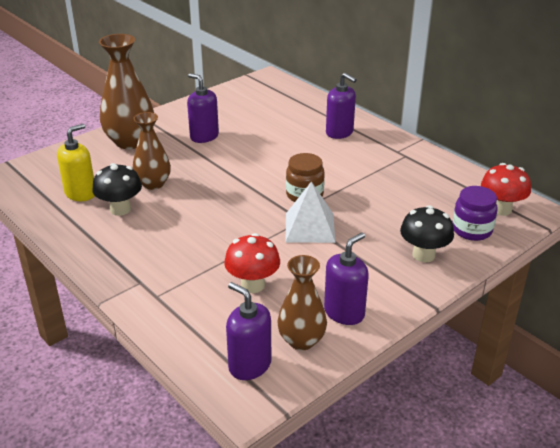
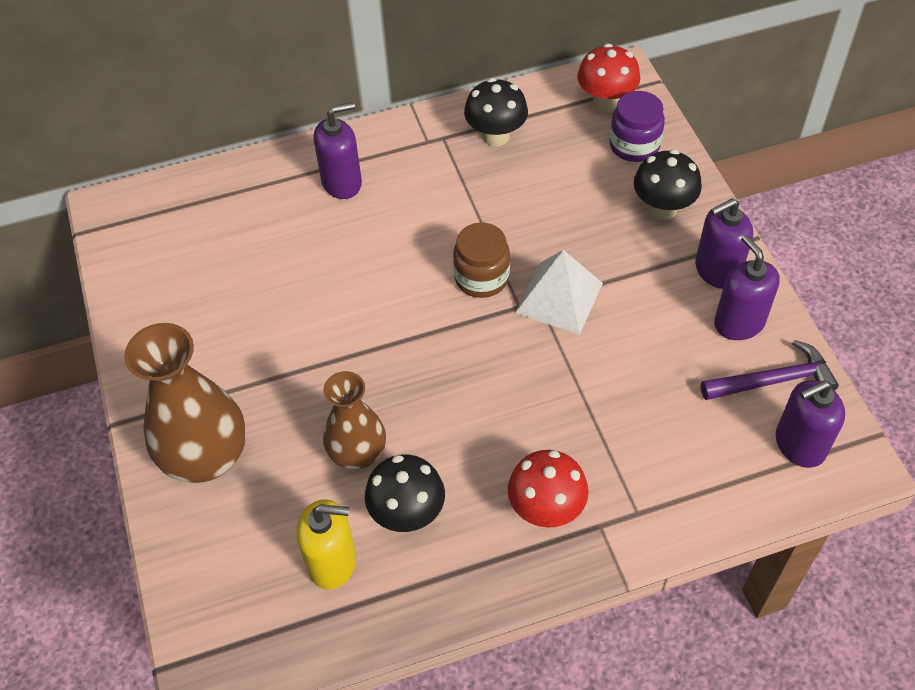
camera: 65 degrees left, 20 degrees up
(80, 193) = (332, 562): yellow soap dispenser -> yellow soap dispenser turned 120 degrees clockwise
(204, 136) = (252, 349): purple soap dispenser -> purple soap dispenser (717, 270)
(253, 285) = (654, 397): red mushroom -> red mushroom (546, 509)
(301, 340) = (773, 380): brown vase -> purple hammer
(425, 173) = (496, 136): none -> black mushroom

